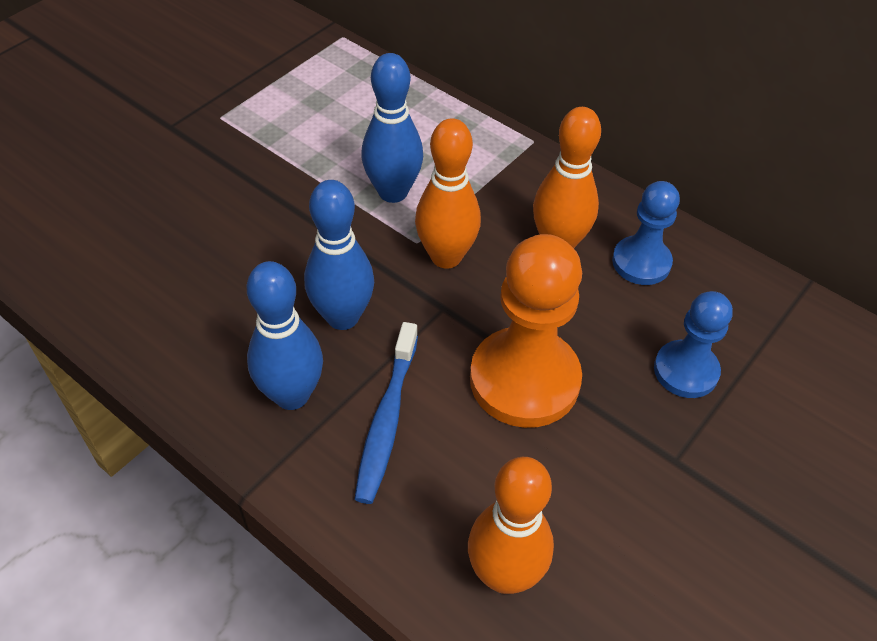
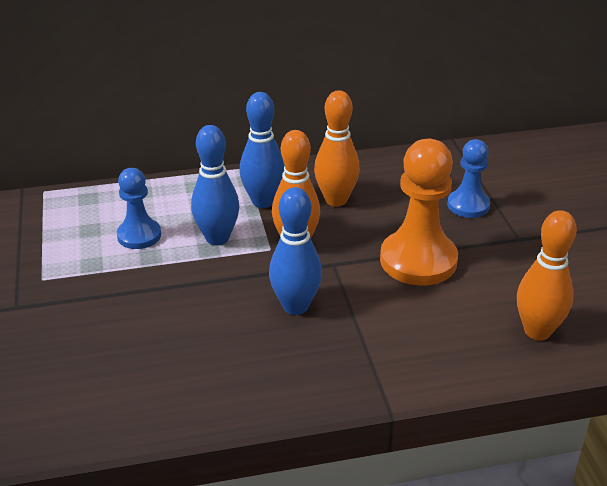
camera: 50 degrees left, 15 degrees down
(292, 395) = (334, 356): blue bowling pin -> blue bowling pin (263, 201)
(387, 419) = (393, 325): blue toothbrush -> none
(641, 262) = (381, 180): blue pawn -> blue pawn (139, 235)

